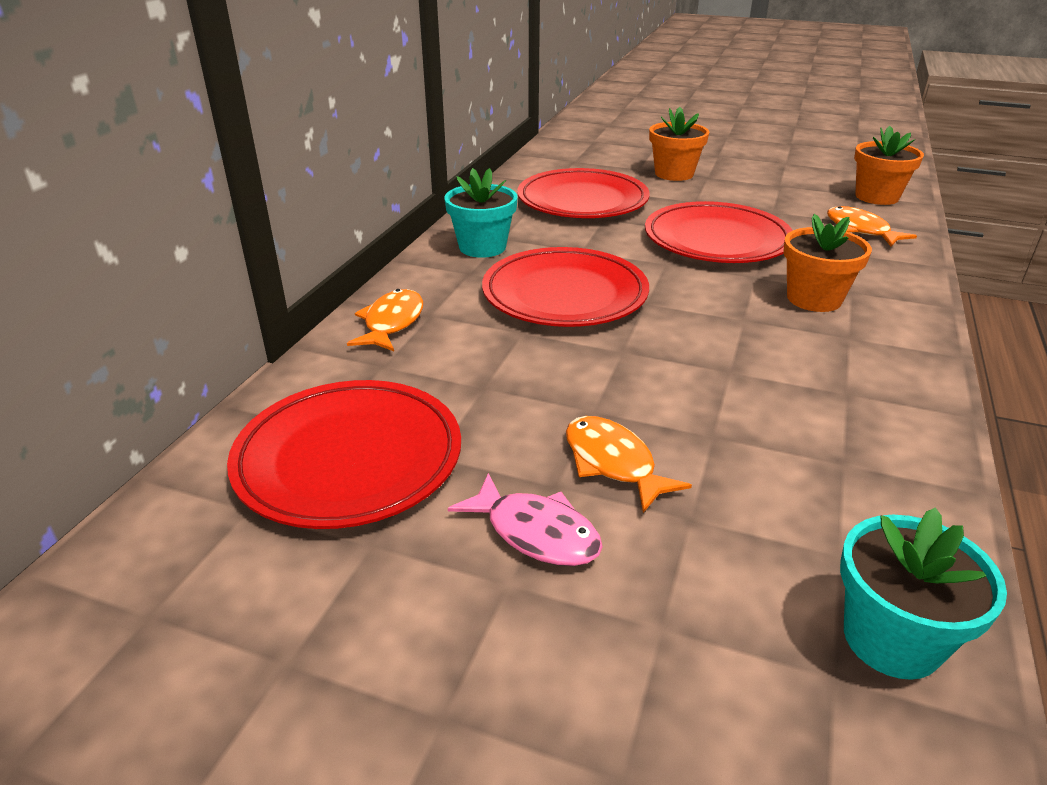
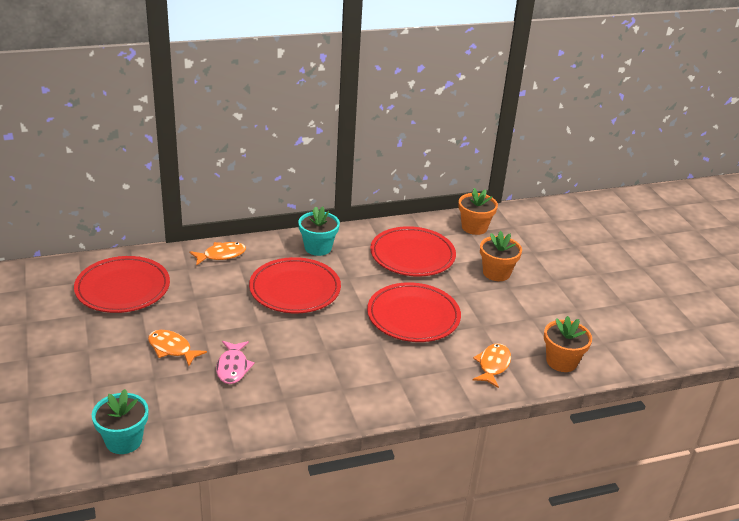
camera: 50 degrees right, 0 degrees up
(536, 532) = (117, 345): pink fish -> pink fish (233, 367)
(613, 463) = (172, 349): orange fish -> orange fish turned 75 degrees counterclockwise
(814, 299) = (374, 368): orange flower pot -> orange flower pot (474, 227)

